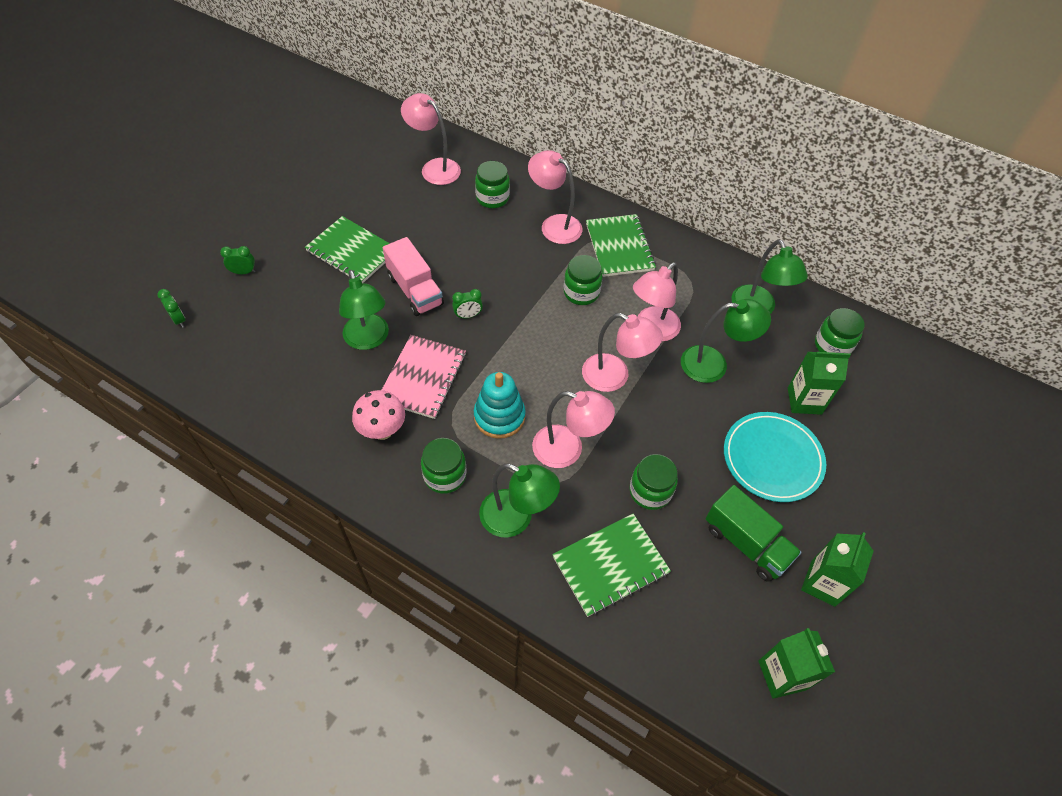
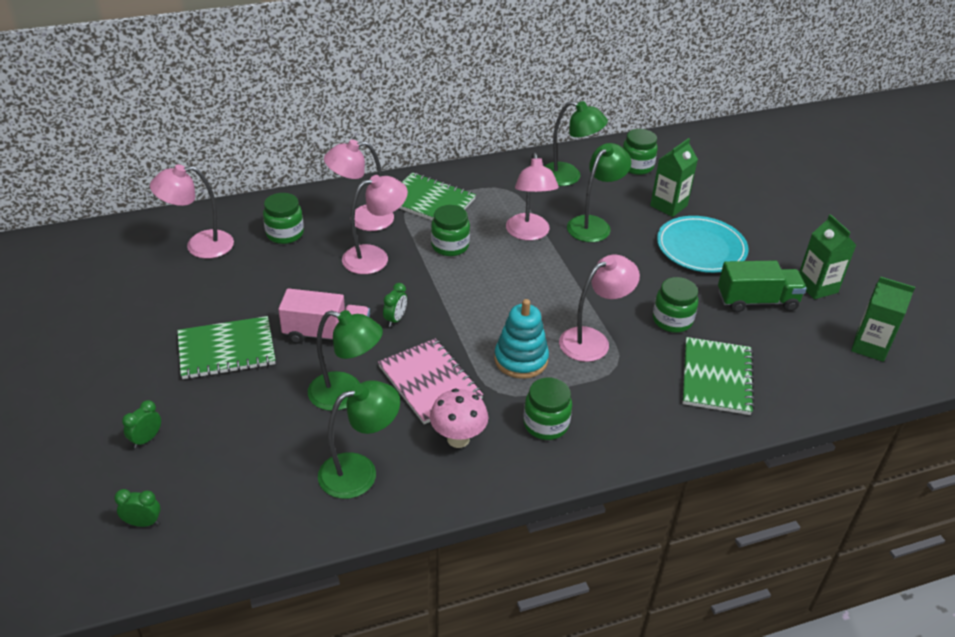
camera: 50 degrees left, 15 degrees down
(516, 518) = (628, 405): green lamp -> green lamp (359, 471)
(614, 377) = (551, 277): pink lamp -> pink lamp (375, 257)

